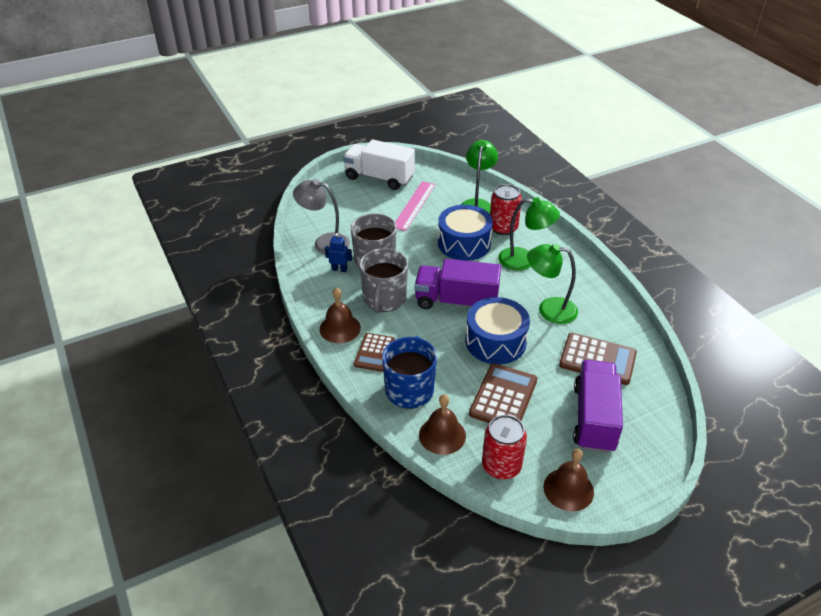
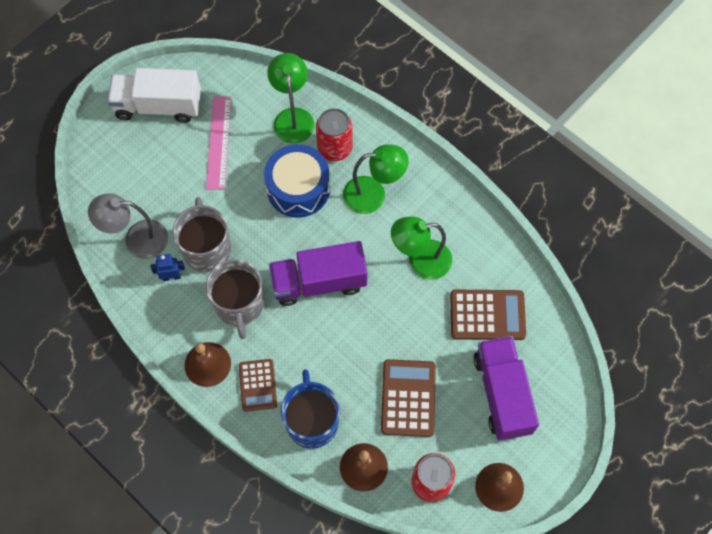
camera: 20 degrees left, 25 degrees up
(495, 341) = (378, 326): blue drum -> none

